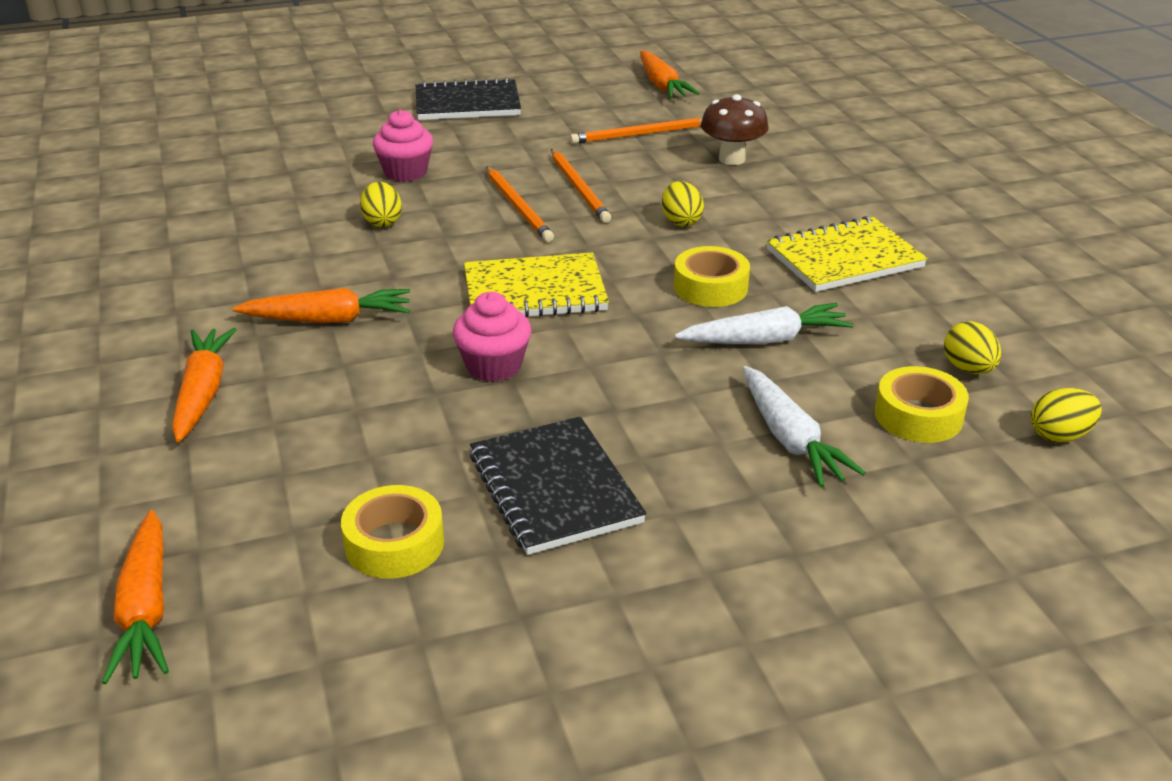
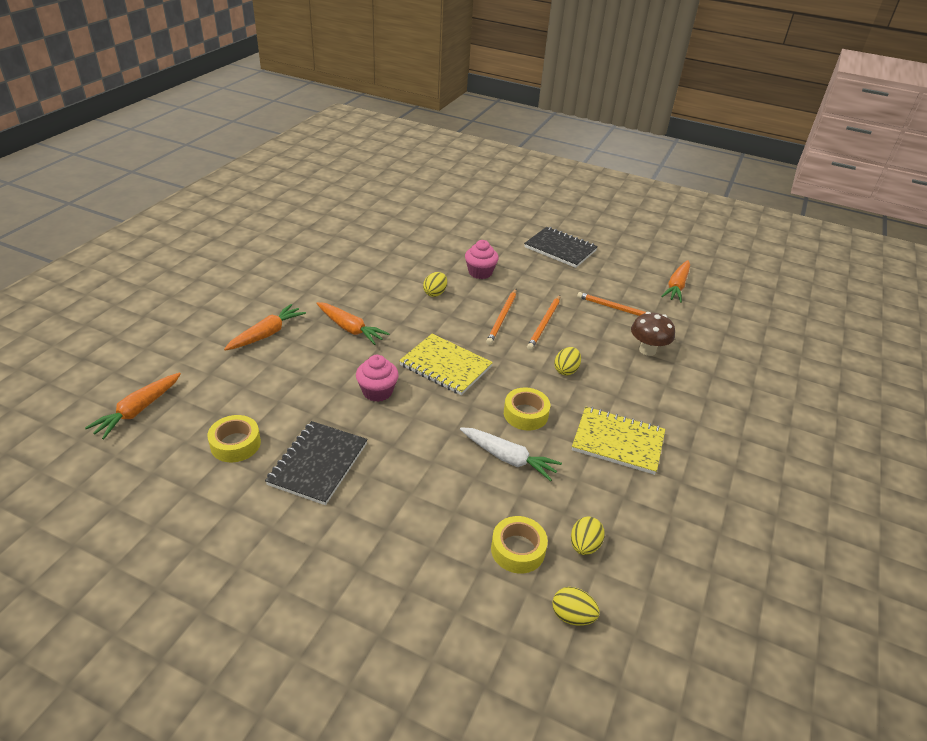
camera: 40 degrees right, 5 degrees up
(790, 439) = (441, 515): white carrot -> none

